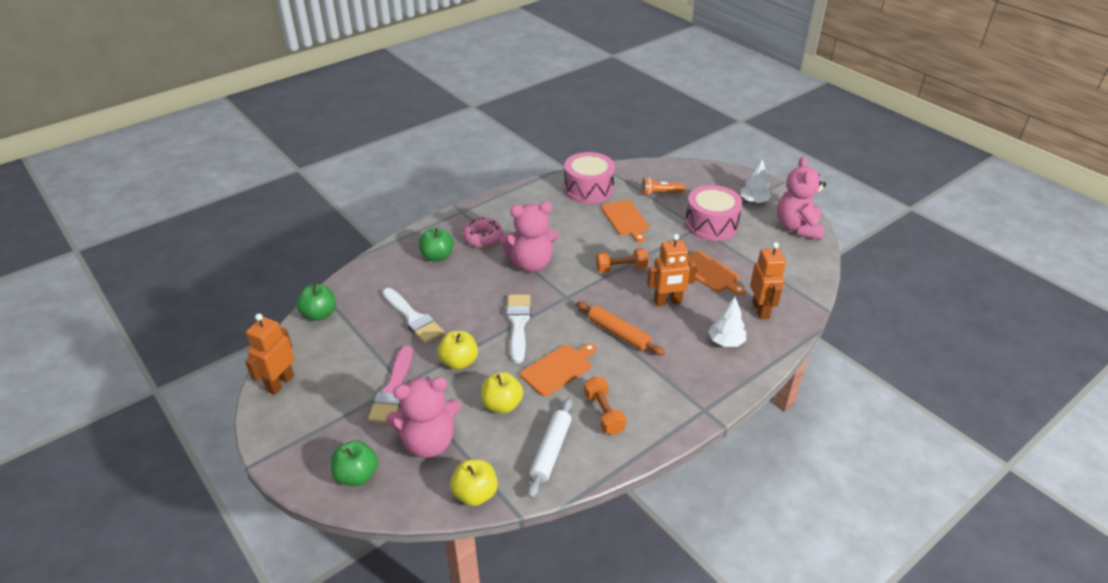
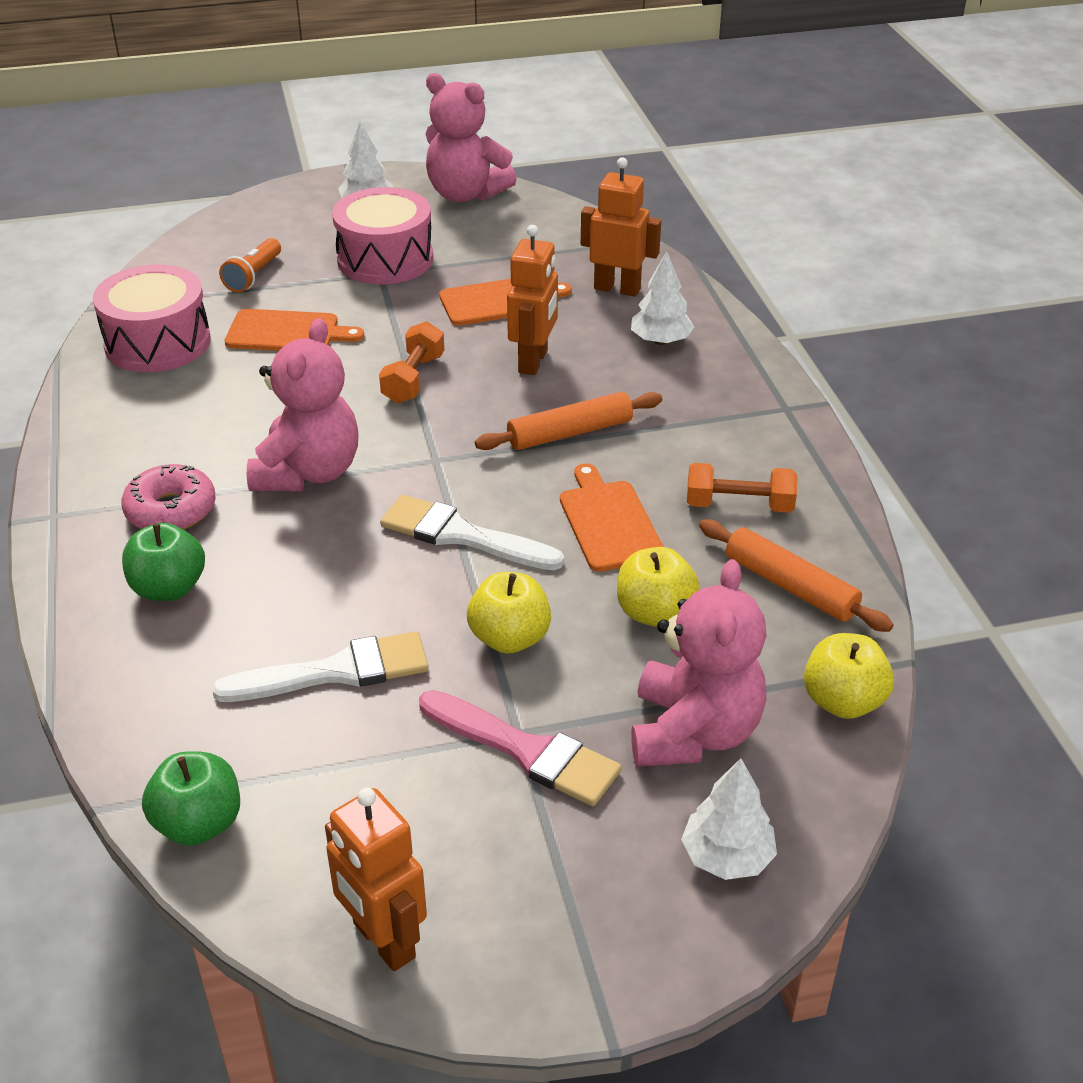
camera: 65 degrees left, 0 degrees up
(357, 475) = (727, 857): green apple -> white tree
(551, 451) = (790, 586): white rolling pin -> orange rolling pin

